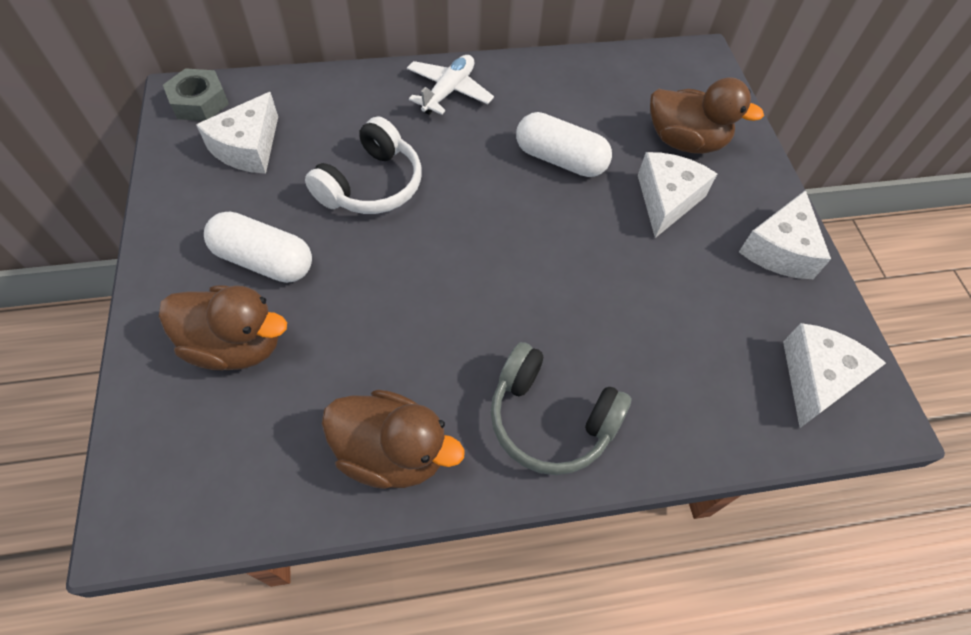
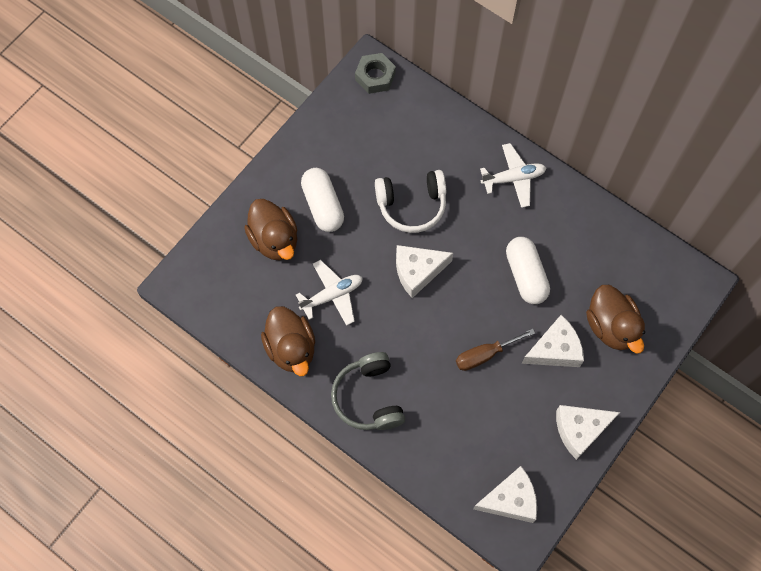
camera: 50 degrees right, 10 degrees up
(248, 148) = (373, 129): white cheese -> white cheese (417, 271)
(379, 345) = (332, 295): none -> white plane
(613, 260) = (485, 354): none -> brown screwdriver

